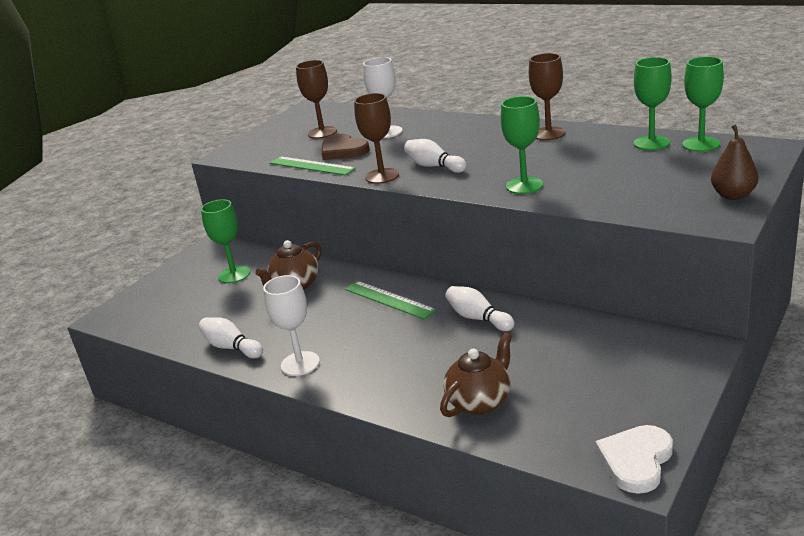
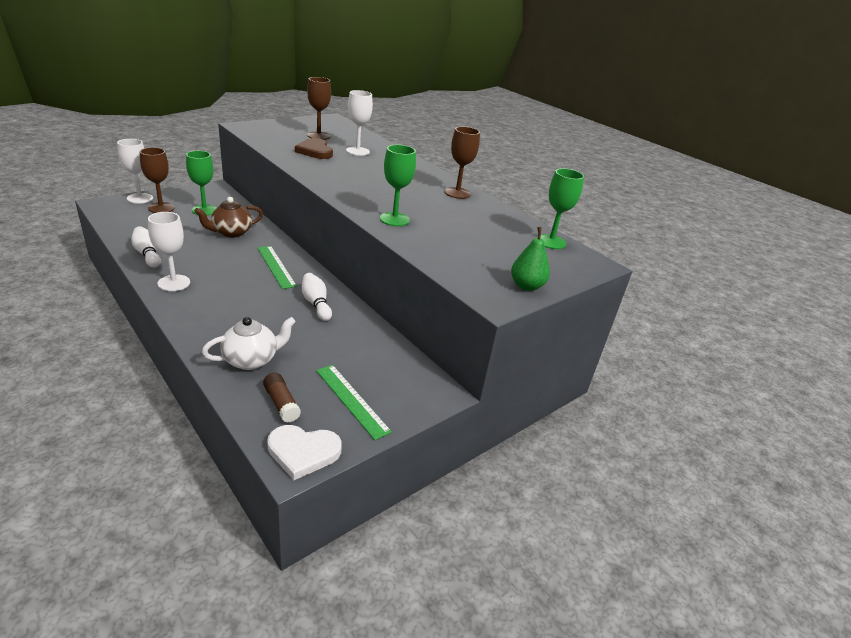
camera: 10 degrees right, 5 degrees up
(142, 293) = (140, 198): none -> white goblet
(311, 166) = (282, 153): green ruler -> green ruler (351, 400)
(382, 176) = (315, 176): brown goblet -> brown goblet (161, 208)
(434, 166) = (355, 183): white bowling pin -> none
(480, 401) = (251, 360): brown teapot -> white teapot
(561, 427) = (281, 403): none -> brown glue stick
(636, 460) = (303, 452): white heart -> white heart turned 135 degrees counterclockwise
(651, 143) = (517, 227): green goblet -> none
(733, 195) = (526, 286): brown pear -> green pear

